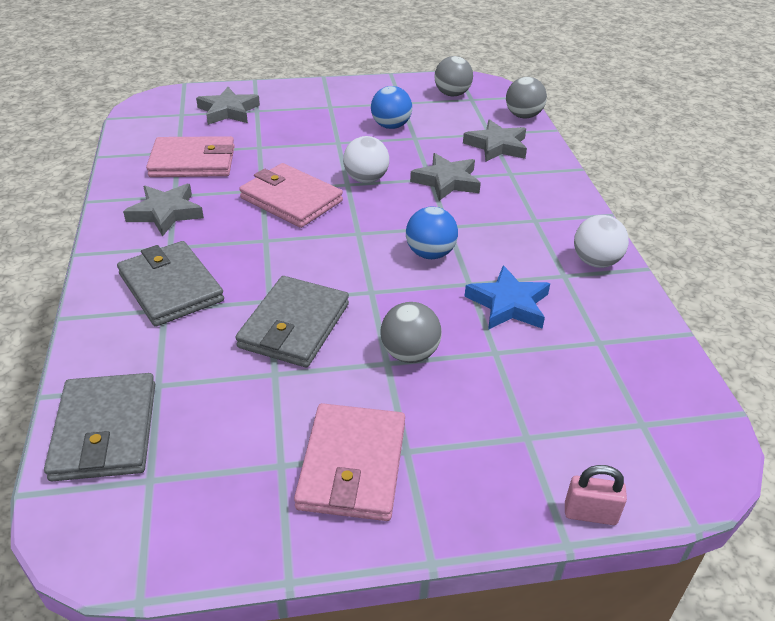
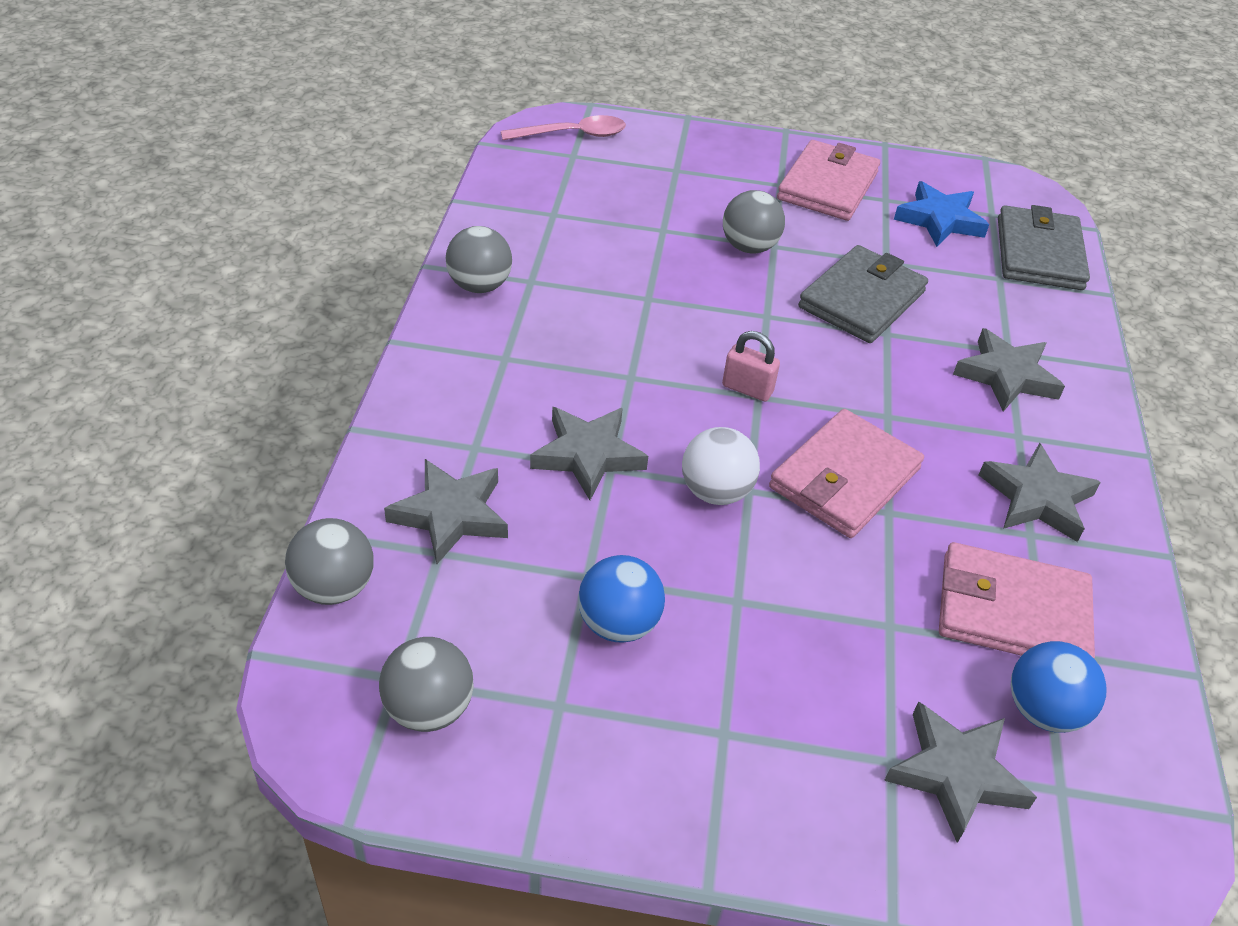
camera: 165 degrees left, 5 degrees up
(171, 287) = (1006, 376): grey wallet -> grey star
(291, 199) = (844, 478): pink wallet -> pink wallet turned 75 degrees clockwise
(430, 254) = (676, 344): blue ball -> blue ball (1043, 710)
(508, 304) = (619, 266): blue star -> blue star (939, 220)
(590, 513) = (660, 124): pink padlock -> pink padlock (747, 389)
(595, 262) = (479, 286): white ball -> grey ball
(669, 457) = (572, 135): none -> pink spoon

